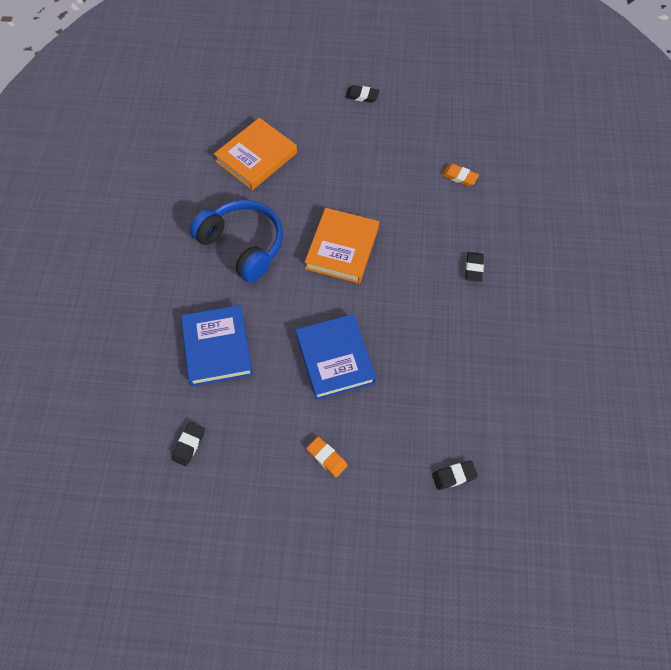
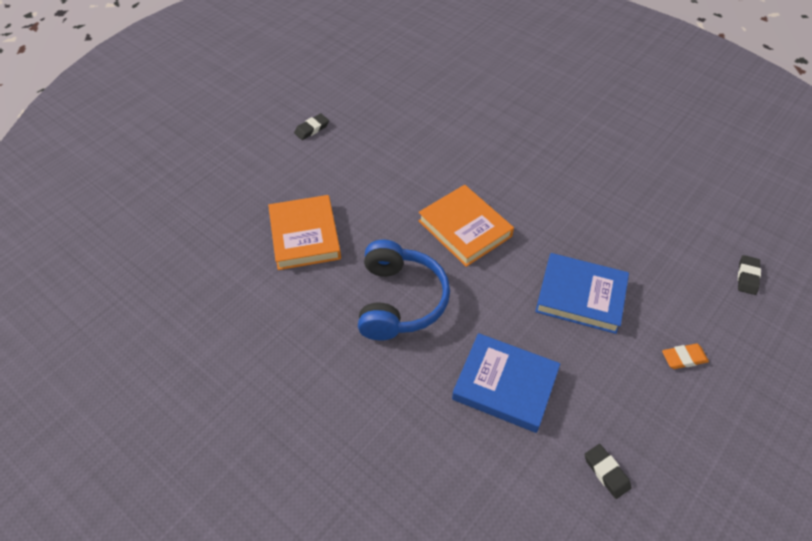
camera: 55 degrees left, 10 degrees down
(242, 245) = (399, 300): blue headphones -> blue headphones turned 105 degrees clockwise
(459, 177) = (455, 118): orange eraser -> none
(474, 268) = (552, 158): black eraser -> none

